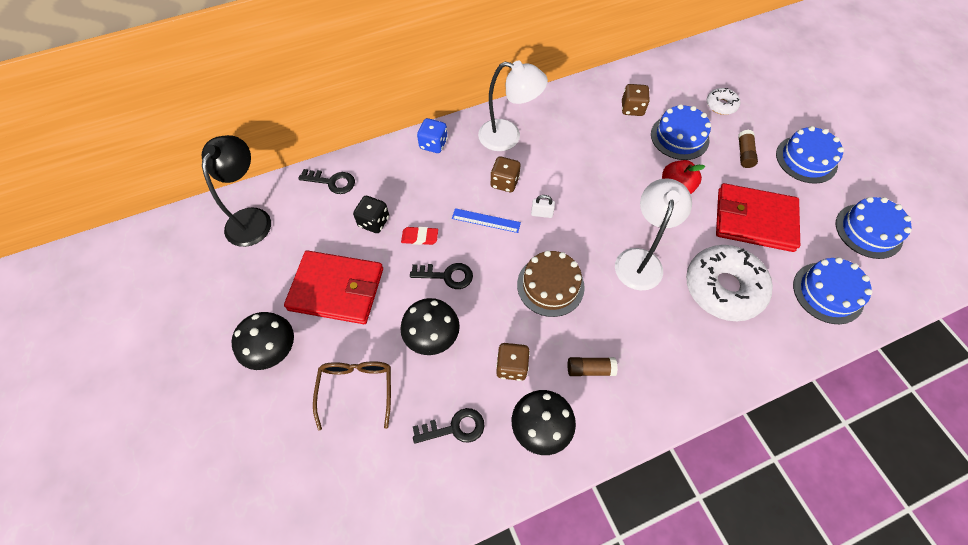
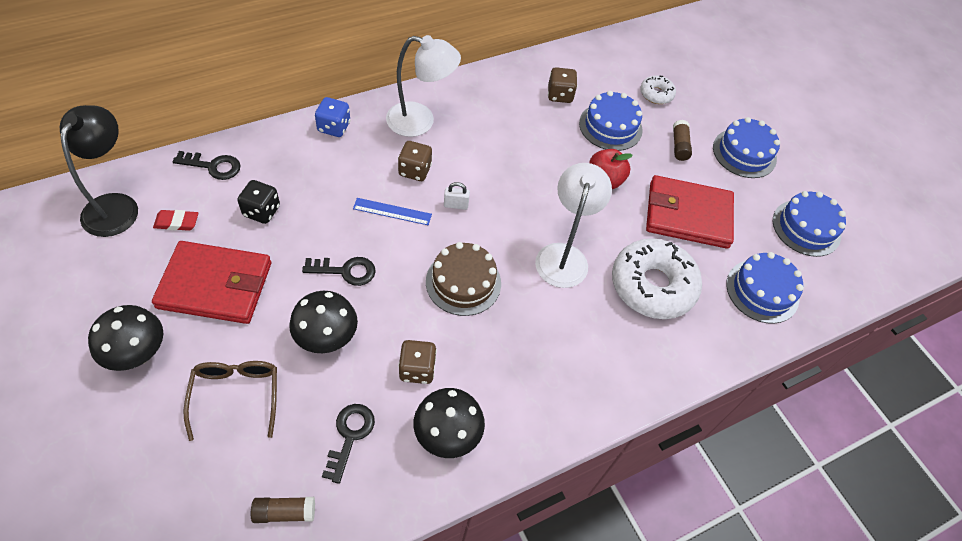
camera: 10 degrees left, 5 degrees down
(420, 237) = (315, 229): red eraser -> red eraser (177, 222)
(454, 428) = (350, 436): black key -> black key turned 60 degrees counterclockwise
(590, 369) = (505, 371): brown glue stick -> brown glue stick (285, 512)

